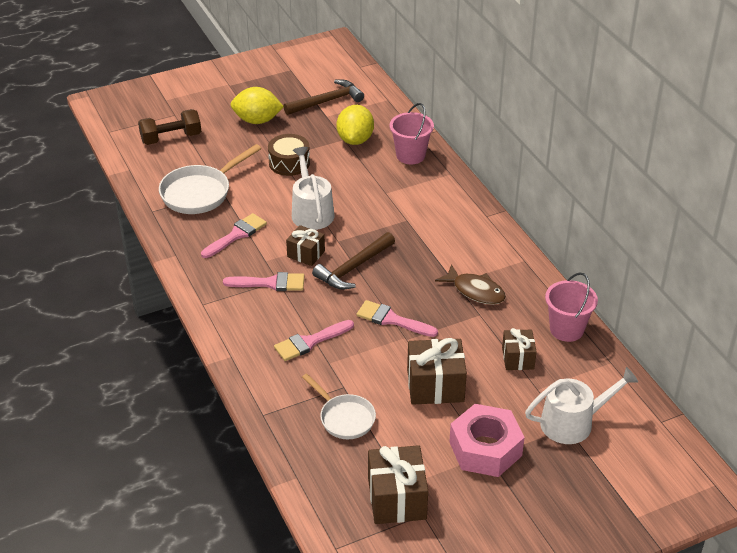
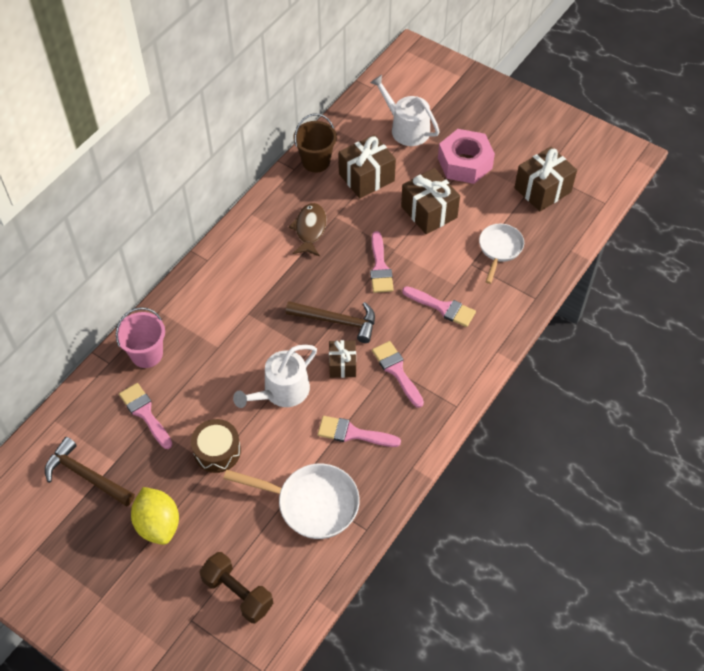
camera: 120 degrees left, 15 degrees up
(355, 140) = (145, 413): yellow lemon -> pink brush
(518, 358) = (366, 177): brown gift -> brown gift, size x1.64
(566, 329) = (316, 161): pink bucket -> brown bucket

